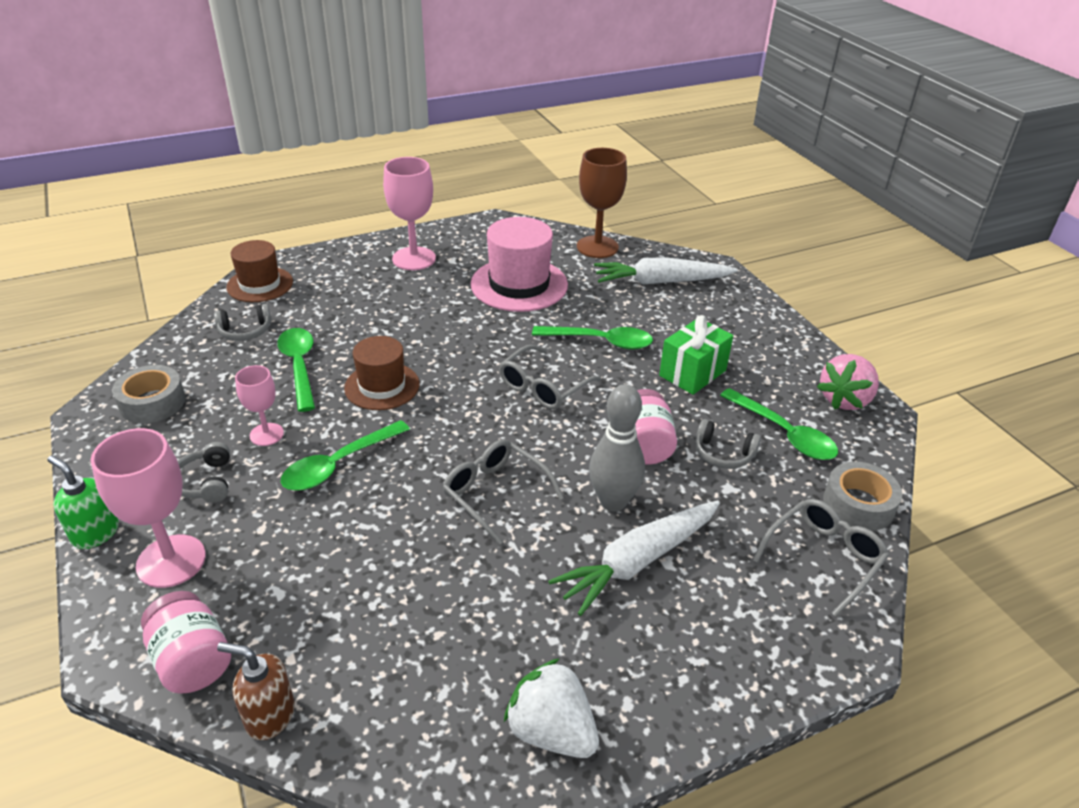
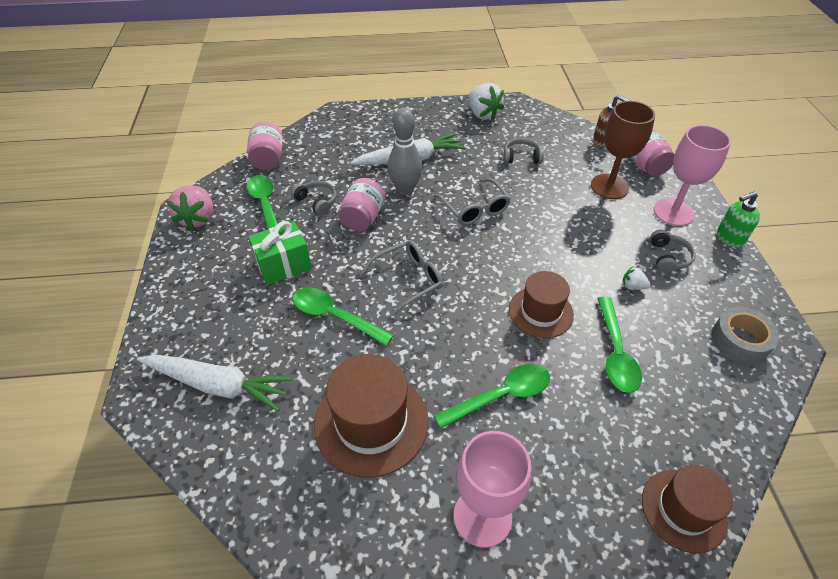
camera: 160 degrees left, 10 degrees up
(95, 533) = (729, 238): green soap dispenser -> green soap dispenser turned 105 degrees clockwise
(245, 331) = (680, 419): grey headphones -> grey headphones (521, 157)
(266, 434) = (632, 286): pink goblet -> white strawberry
(339, 464) = (575, 250): green spoon -> green spoon (500, 396)
(519, 284) = (371, 422): pink hat -> brown hat
(597, 247) = (240, 476): brown goblet -> brown goblet (609, 186)
(823, 558) = (314, 142): grey glasses -> none
(845, 400) = (198, 218): pink strawberry -> pink strawberry turned 120 degrees clockwise
(858, 504) = (268, 159): grey tape -> pink jar

